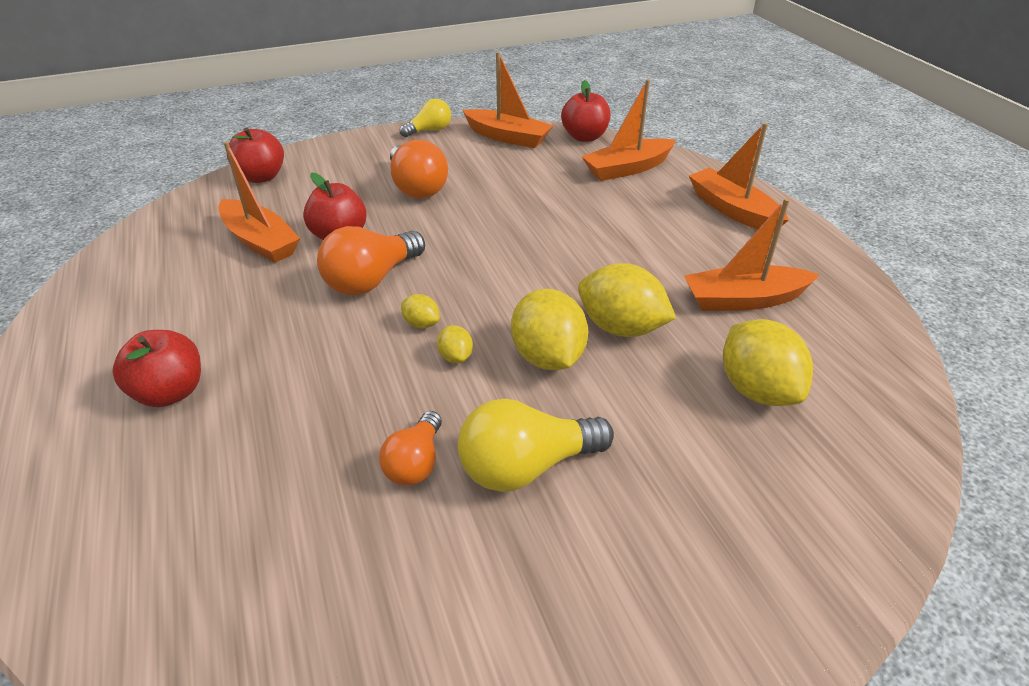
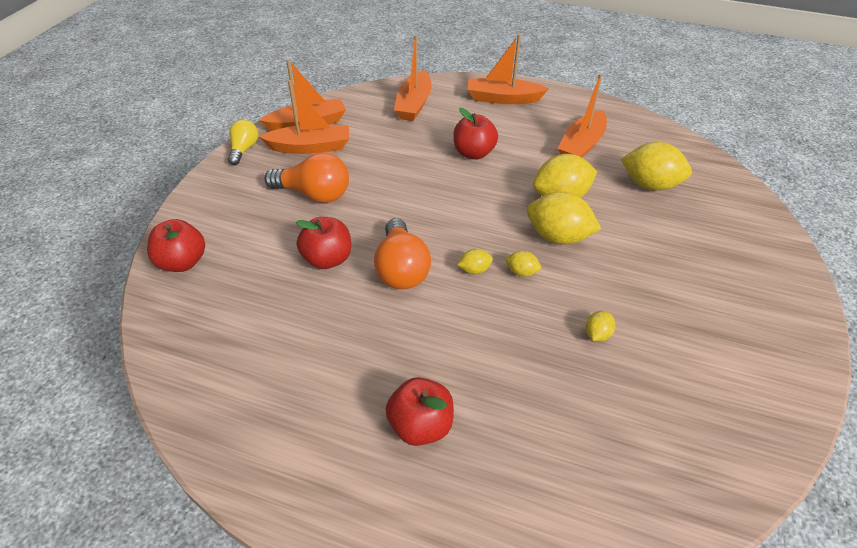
camera: 50 degrees left, 5 degrees up
(260, 241) = (281, 303): orange boat -> orange boat (310, 147)
(415, 463) = (597, 334): orange light bulb -> yellow lemon
(526, 466) = (636, 293): yellow light bulb -> none
(584, 137) = (354, 97): red apple -> red apple (473, 153)

